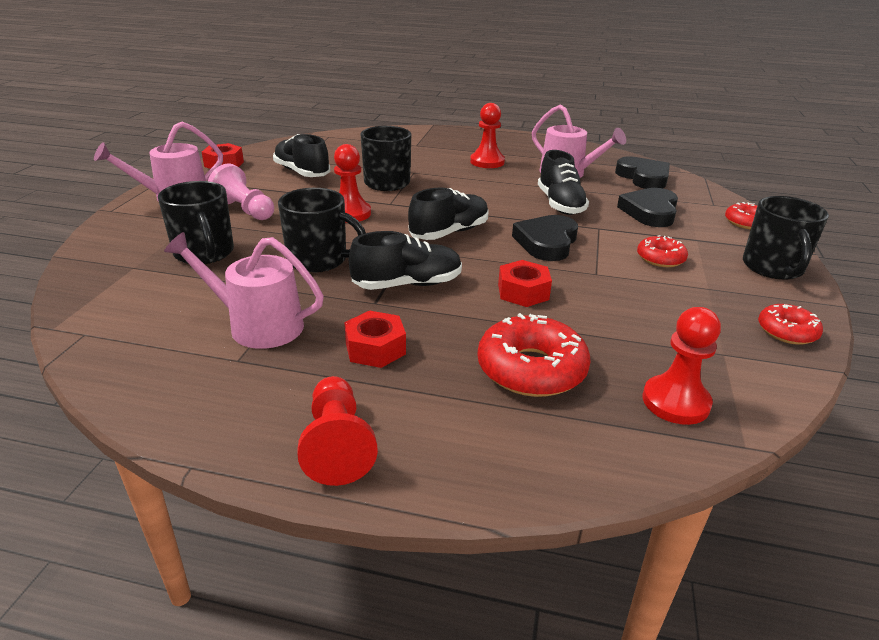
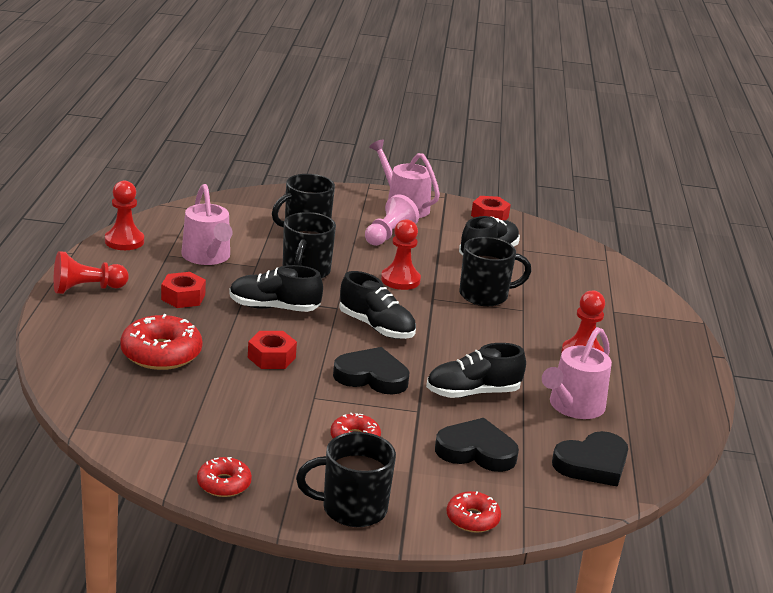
camera: 80 degrees right, 5 degrees down
(258, 325) = (207, 257): pink watering can -> pink watering can turned 150 degrees clockwise
(407, 284) = (274, 308): black shoe -> black shoe turned 120 degrees clockwise
(675, 402) = (123, 407): red pawn -> red pawn (124, 241)

